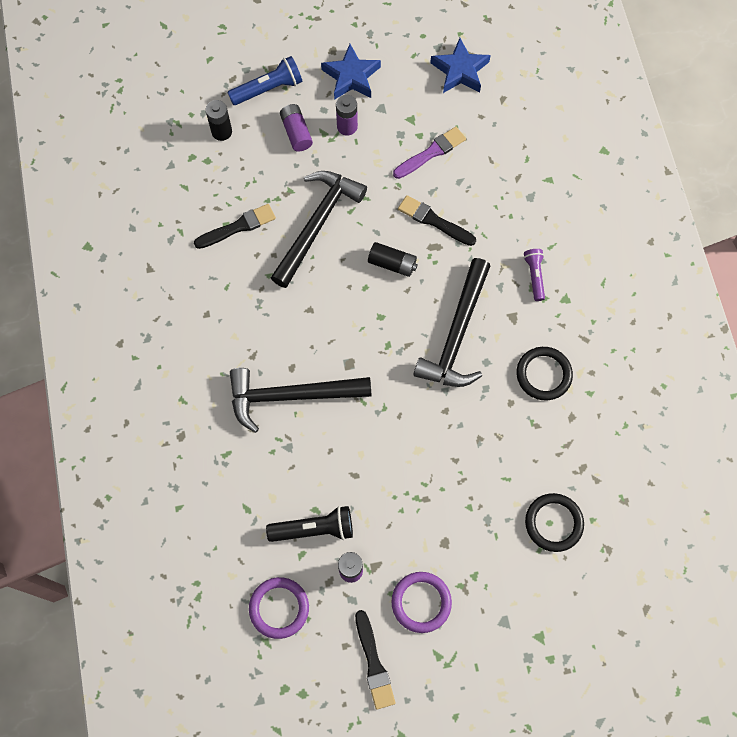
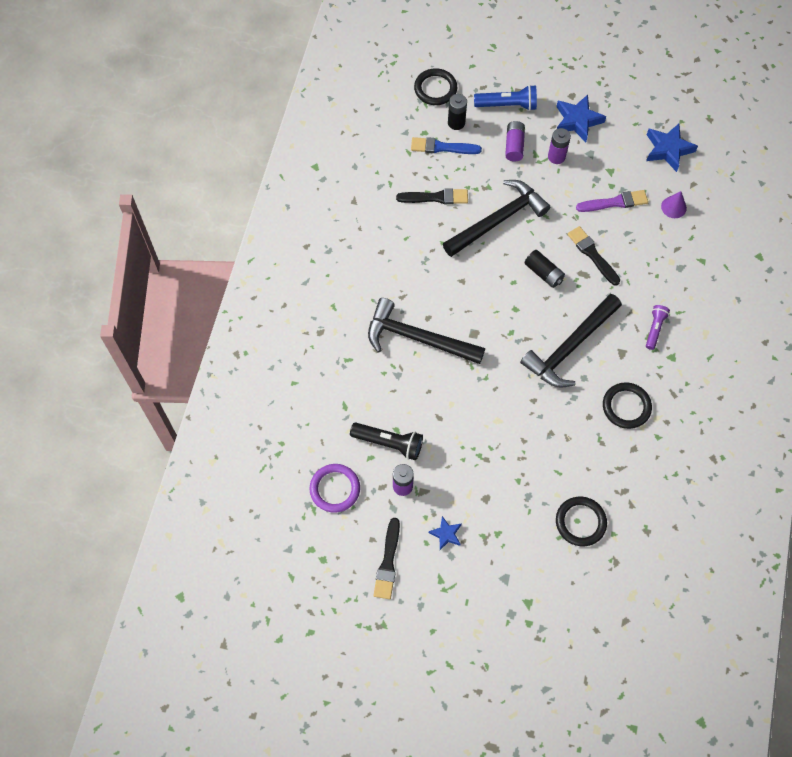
camera: 25 degrees right, 5 degrees down
(181, 101) = (435, 89): none -> black ring
(219, 166) = (442, 147): none -> blue brush
(421, 602) = (446, 534): purple ring -> blue star
(494, 132) = (673, 207): none -> purple cone

